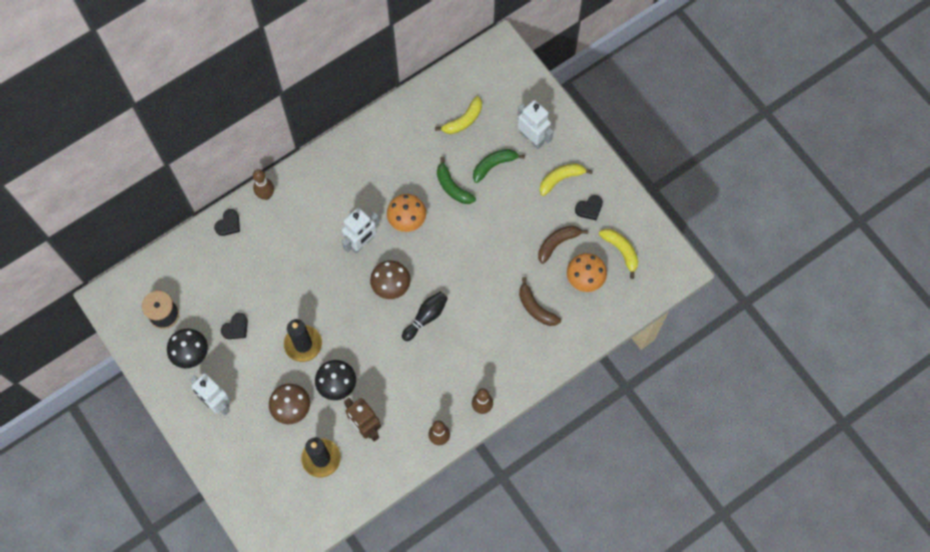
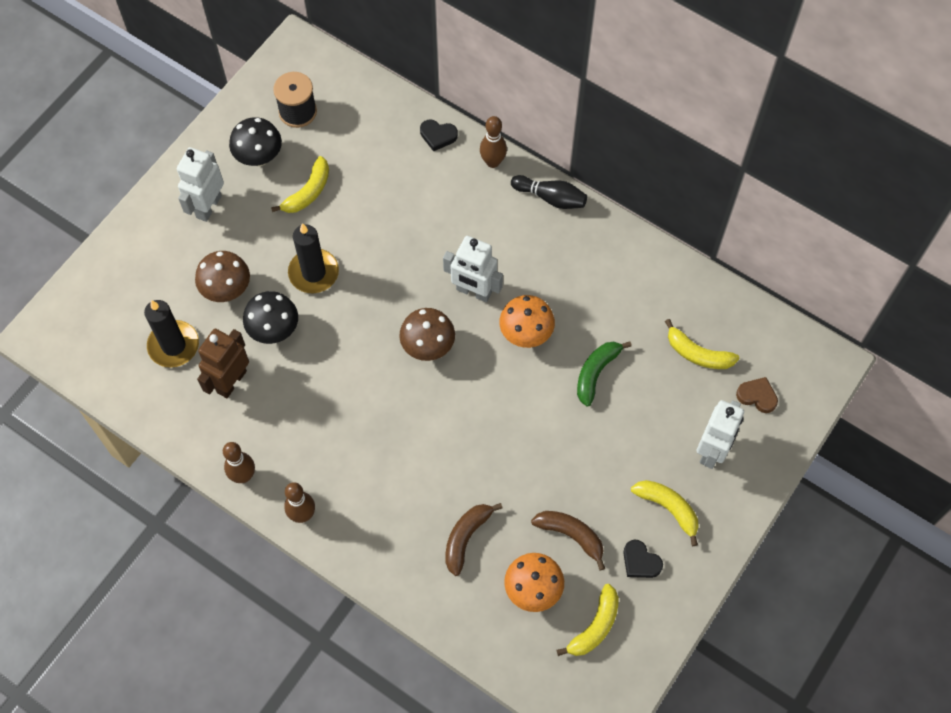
camera: 70 degrees right, 5 degrees down
(236, 328) = (308, 192): black heart -> yellow banana
(426, 317) = (401, 403): black bowling pin -> black bowling pin (551, 198)
(494, 165) = (650, 414): green banana -> none
(506, 97) = (757, 396): none -> brown heart

